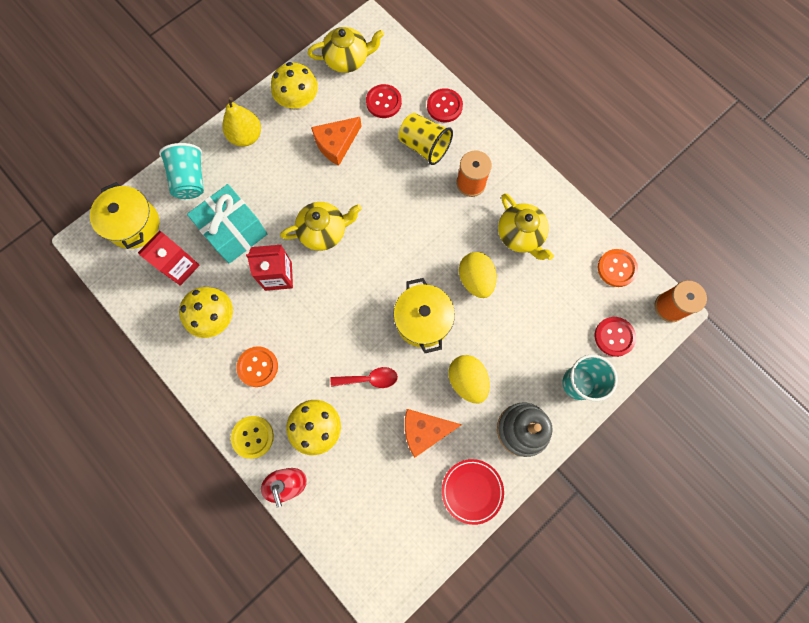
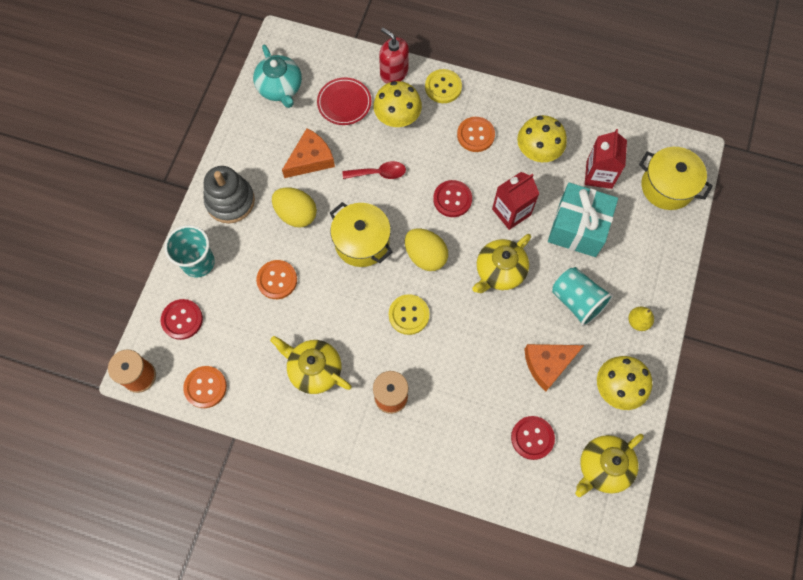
camera: 150 degrees right, 5 degrees down
(190, 180) = (654, 252): turquoise cup -> turquoise cup (577, 301)
(246, 136) = (638, 321): yellow pear -> yellow pear, size x0.60
(336, 143) = (548, 364): orange cheese -> orange cheese turned 135 degrees counterclockwise
(369, 379) = (379, 173): red spoon -> red spoon turned 150 degrees counterclockwise
(412, 534) = (280, 88): none -> turquoise teapot
(420, 237) = (408, 315): none -> yellow button
(424, 146) = (460, 411): yellow cup -> none
(444, 106) = (467, 470): red button -> red button (452, 199)
(472, 491) = (249, 137): red plate -> red plate (344, 103)
(475, 280) = (334, 303): yellow egg -> yellow egg (425, 256)
(515, 327) = (277, 280): none -> orange button

